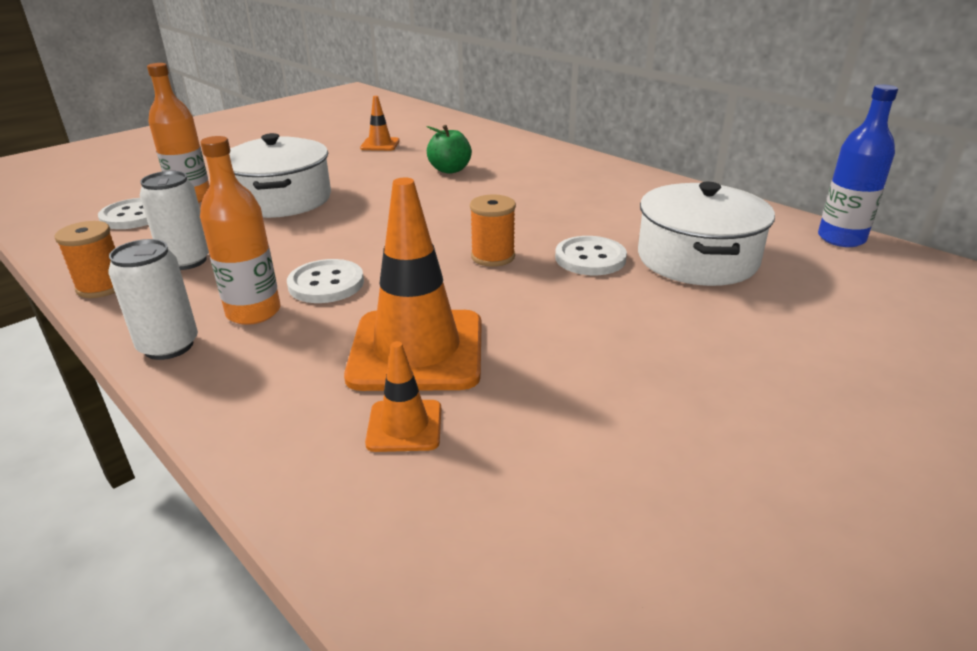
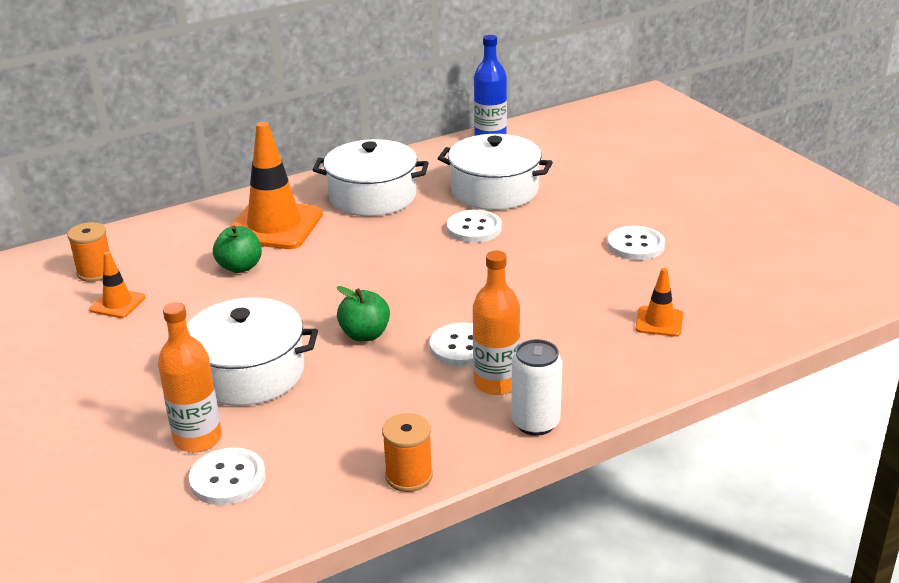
camera: 75 degrees left, 0 degrees up
(186, 261) = (376, 427): white can -> none
(345, 234) = (365, 335): none -> green apple
(417, 350) = (577, 311): orange traffic cone -> orange traffic cone (274, 226)
(493, 257) = (451, 267): orange spool -> orange spool (95, 272)
(620, 198) = (372, 196): none -> white pot
(626, 384) = (635, 245): none -> white button

